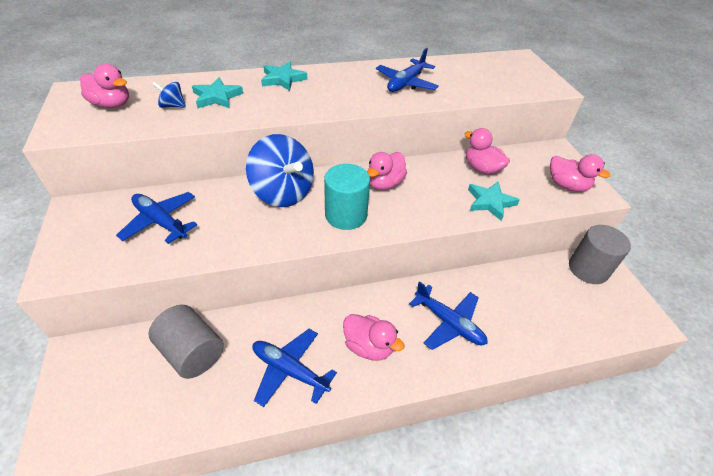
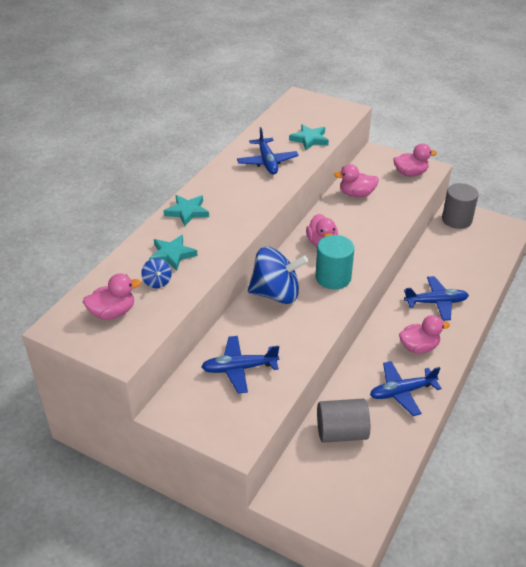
camera: 45 degrees left, 5 degrees down
(172, 106) = (157, 282): blue spinning top -> blue spinning top turned 75 degrees counterclockwise
(490, 202) = (390, 212): turquoise star -> turquoise star (309, 139)

